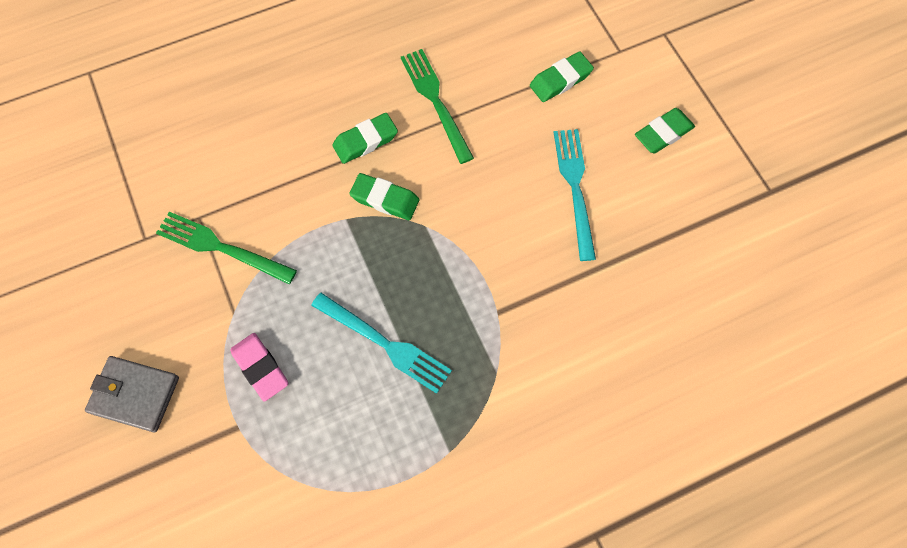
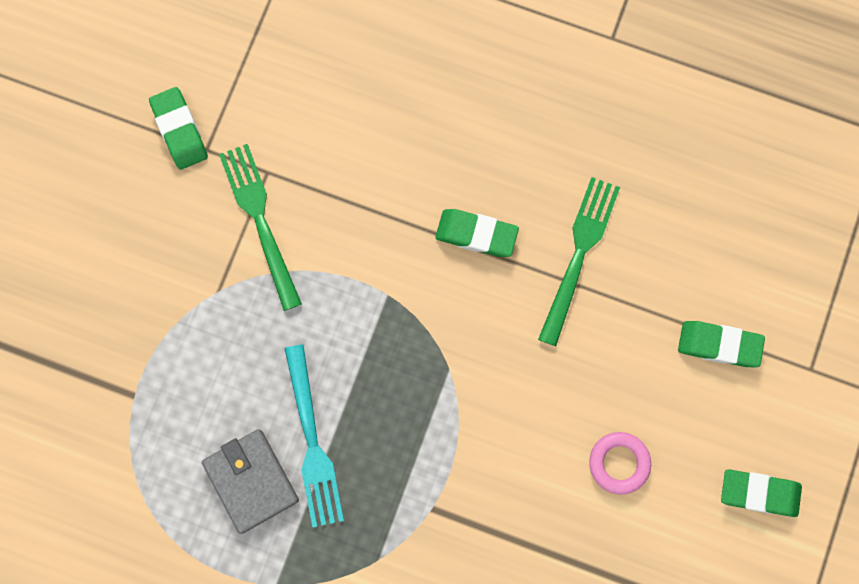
camera: 45 degrees right, 10 degrees up
(135, 394) = (81, 288): grey wallet -> grey wallet (251, 481)
(260, 368) = (195, 363): pink eraser -> none
(385, 199) = (438, 309): green eraser -> green eraser (179, 130)
(574, 187) = (619, 463): turquoise fork -> pink ring

